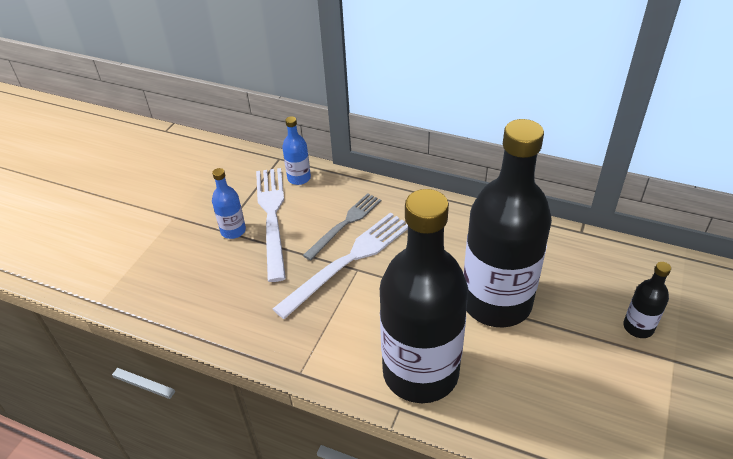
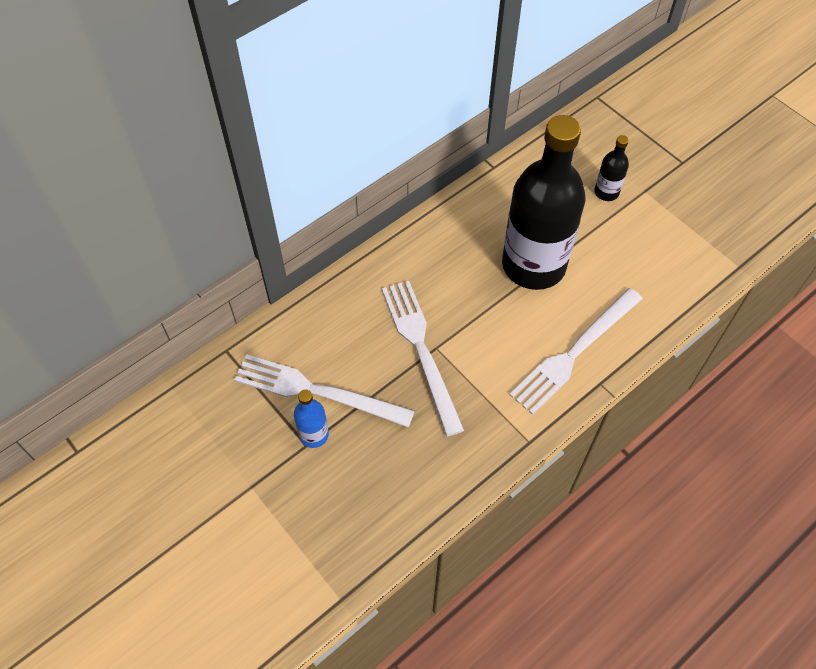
camera: 65 degrees left, 15 degrees up
(299, 178) = (273, 344): blue bottle -> none
(345, 224) = (370, 332): grey fork -> none
(420, 372) = (574, 352): black bottle -> white fork

